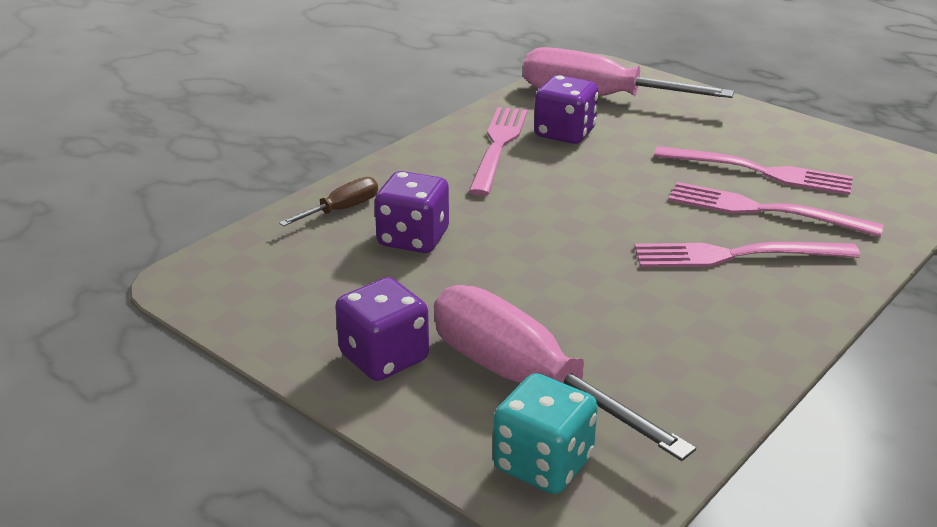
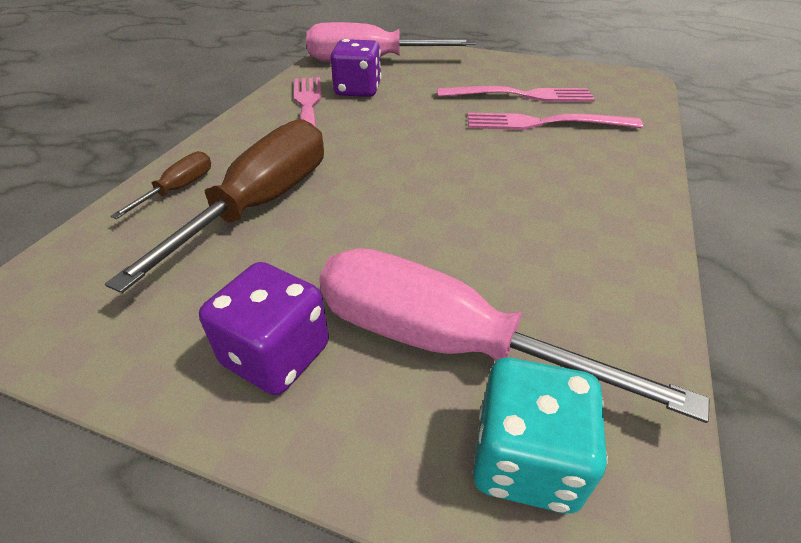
camera: 20 degrees left, 10 degrees up
(413, 238) = (261, 204): purple dice -> brown screwdriver
(734, 255) = (549, 163): pink fork -> none

